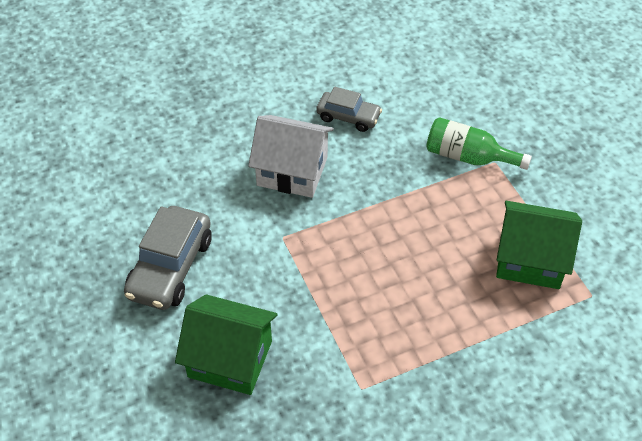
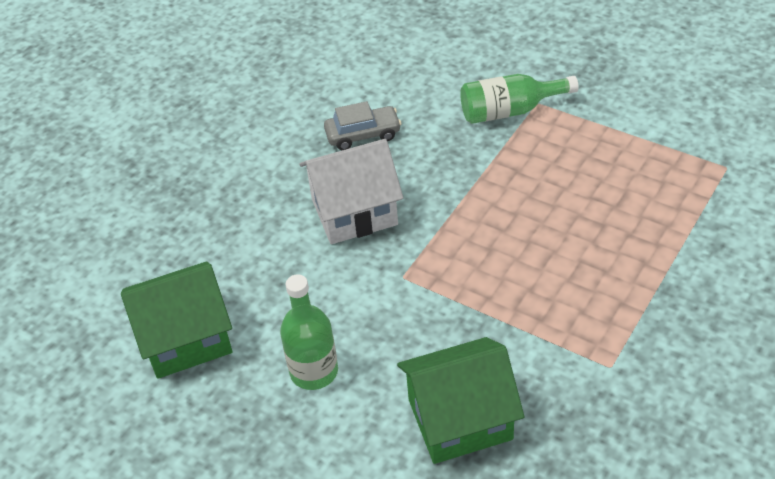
camera: 30 degrees left, 5 degrees down
(170, 267) = (314, 371): grey car -> green bottle
(530, 259) = (648, 167): green house -> green house (186, 338)

